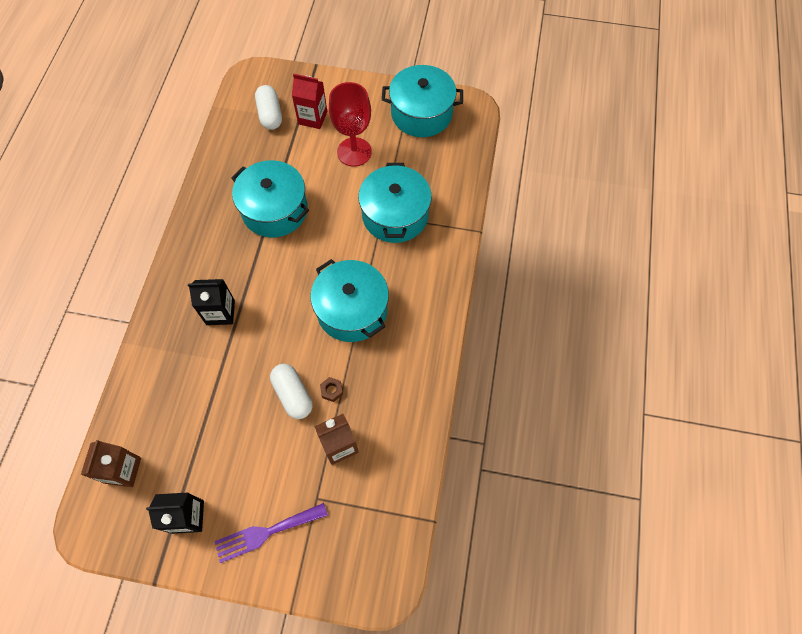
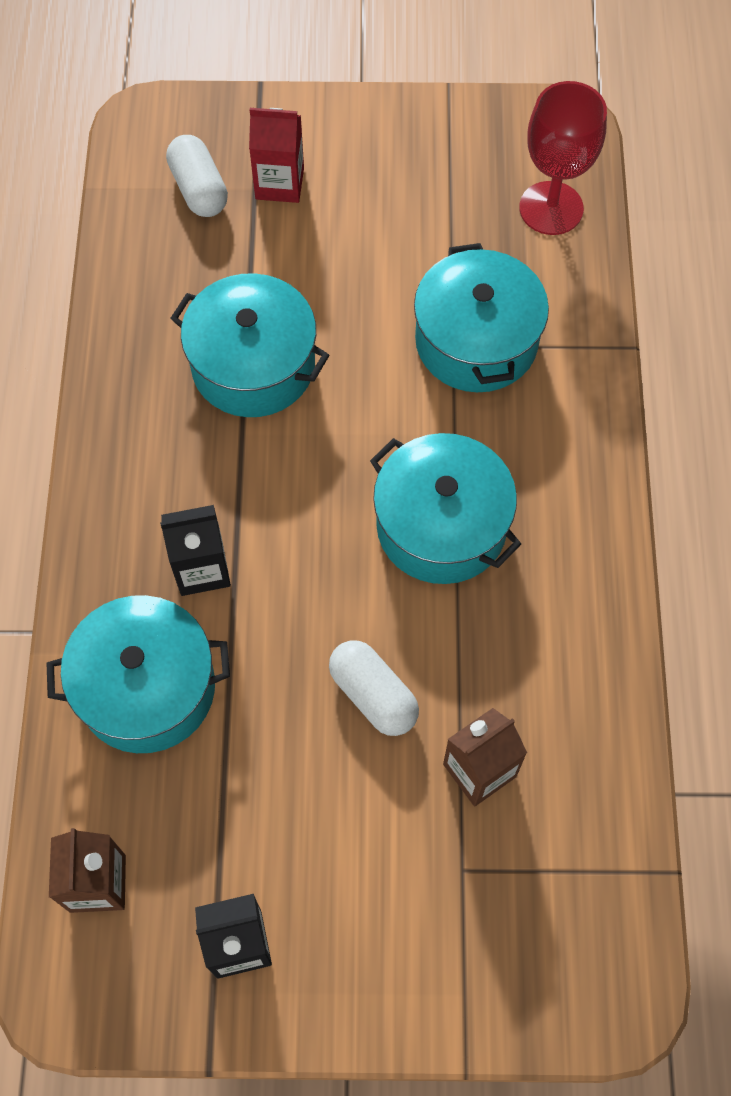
camera: 10 degrees left, 0 degrees up
(266, 532) = (387, 946): purple fork -> none
(331, 390) = (441, 675): brown nut -> none
(354, 152) = (372, 236): red goblet -> red goblet (551, 208)
(421, 113) = (478, 147): turquoise pot -> turquoise pot (147, 688)

